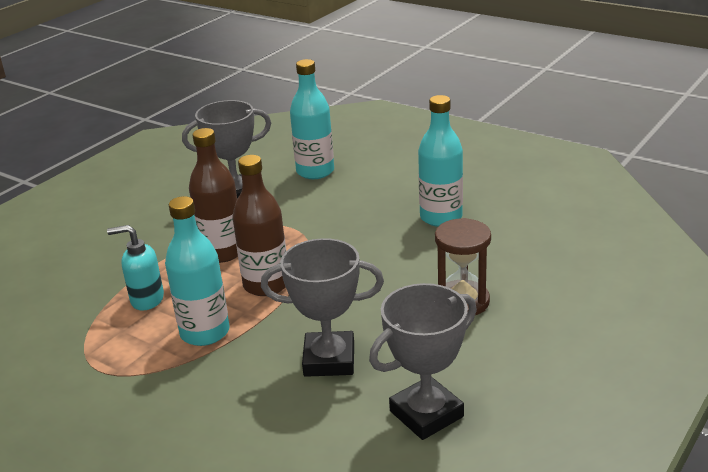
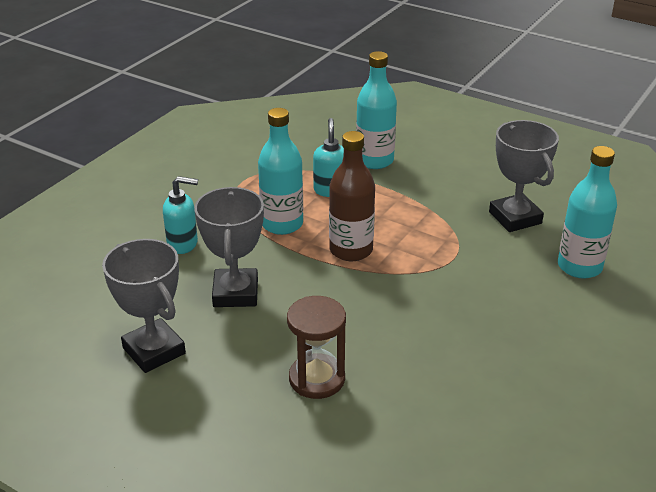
camera: 85 degrees right, 5 degrees up
(222, 252) = (405, 220): brown bottle -> none
(224, 410) = (183, 244): none -> turquoise soap dispenser
(441, 217) = (487, 367): turquoise bottle -> turquoise bottle (374, 160)

